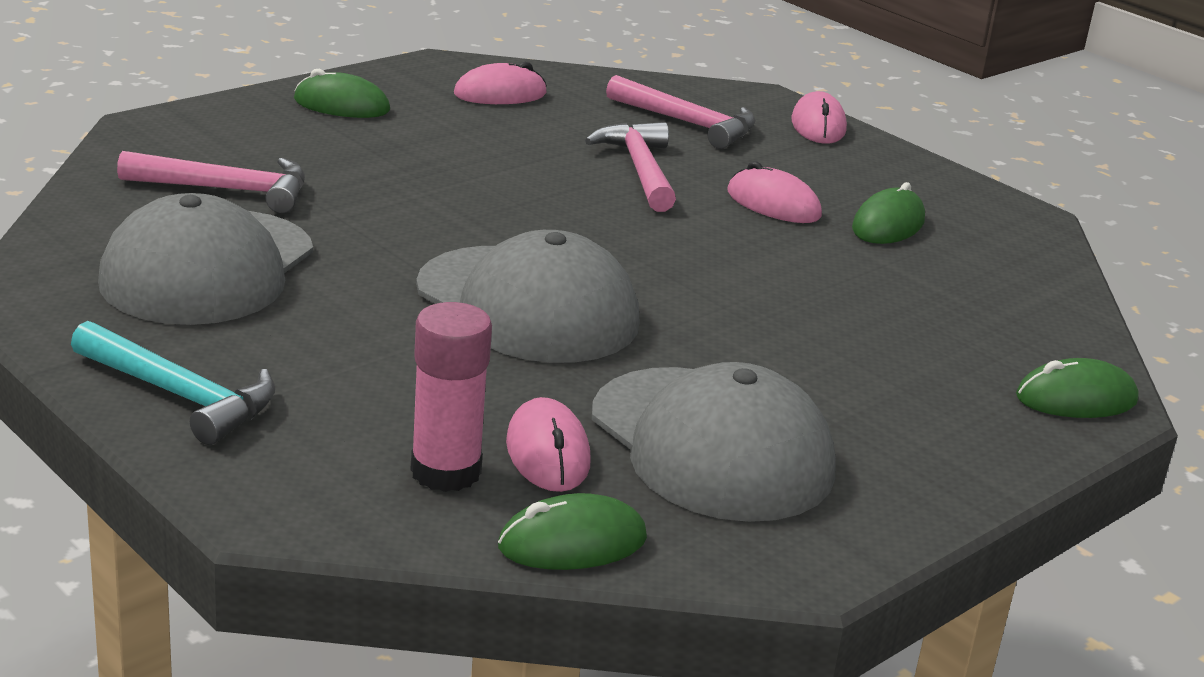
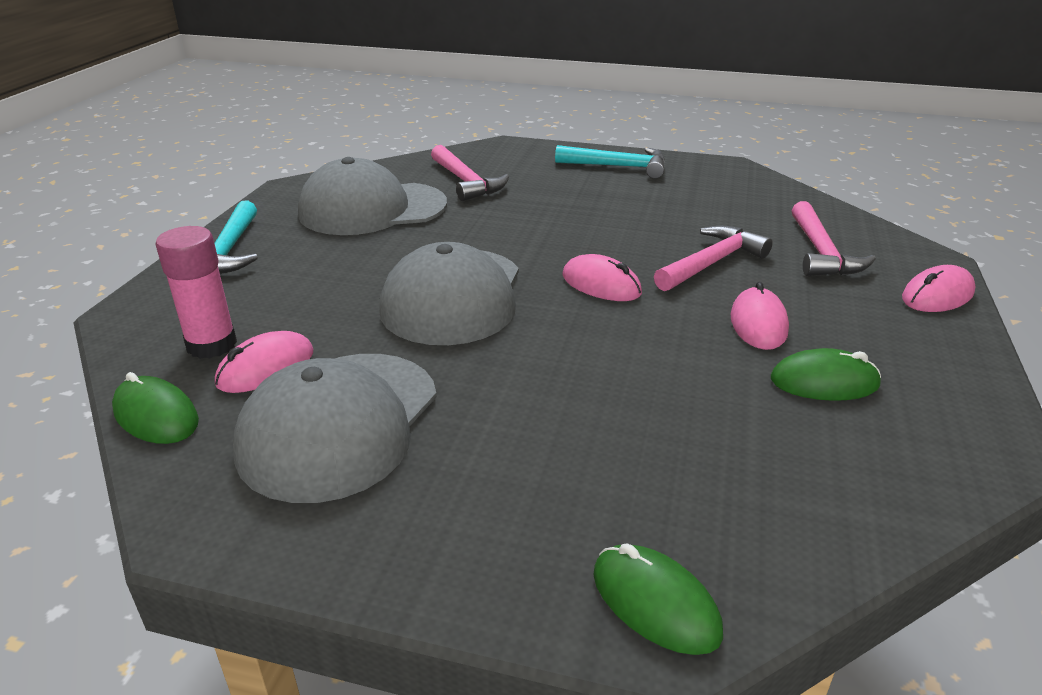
camera: 60 degrees right, 5 degrees up
(341, 105) = (618, 167): green mouse -> turquoise hammer
(500, 94) = (726, 192): pink mouse -> pink mouse (601, 284)

